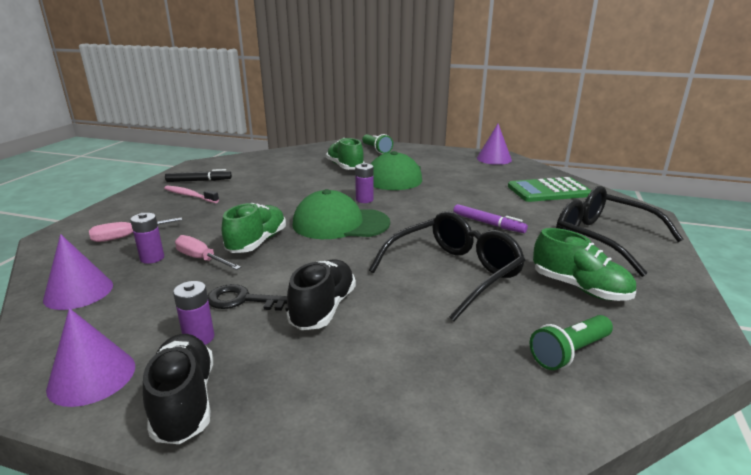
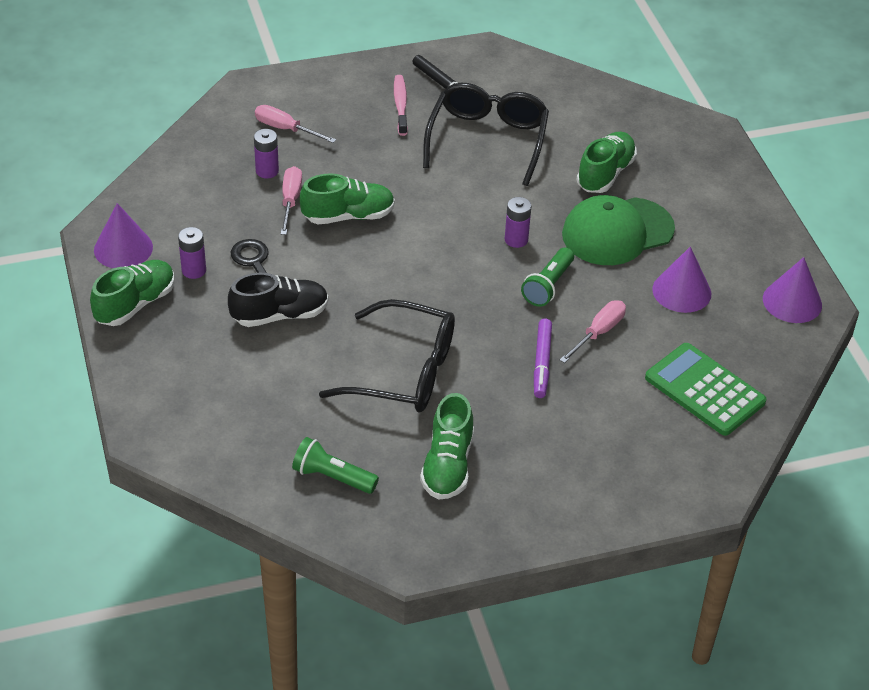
camera: 55 degrees right, 20 degrees up
(78, 292) = (192, 169): purple cone -> purple cone (681, 291)
(184, 401) = (135, 304): black shoe -> green shoe
(340, 223) = (438, 250): green cap -> none
(376, 149) = (707, 170): green flashlight -> green flashlight (548, 286)
(475, 202) = (598, 333): none -> pink screwdriver
(602, 239) = (583, 466): black glasses -> black glasses (487, 140)

